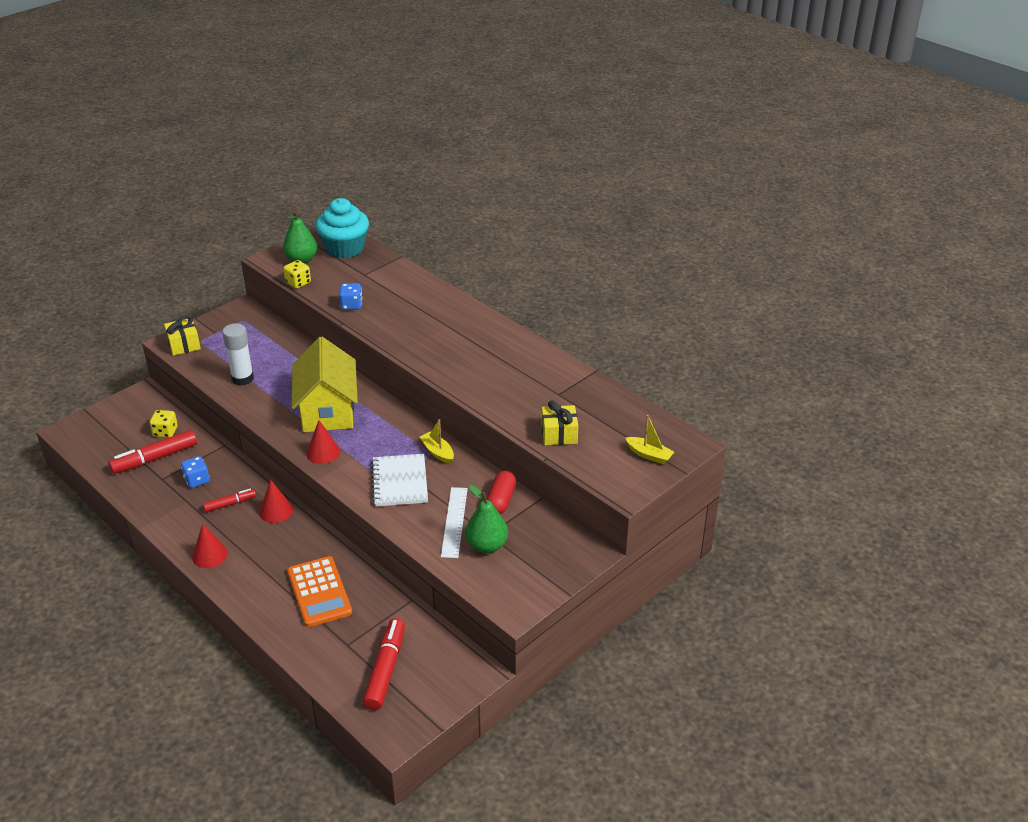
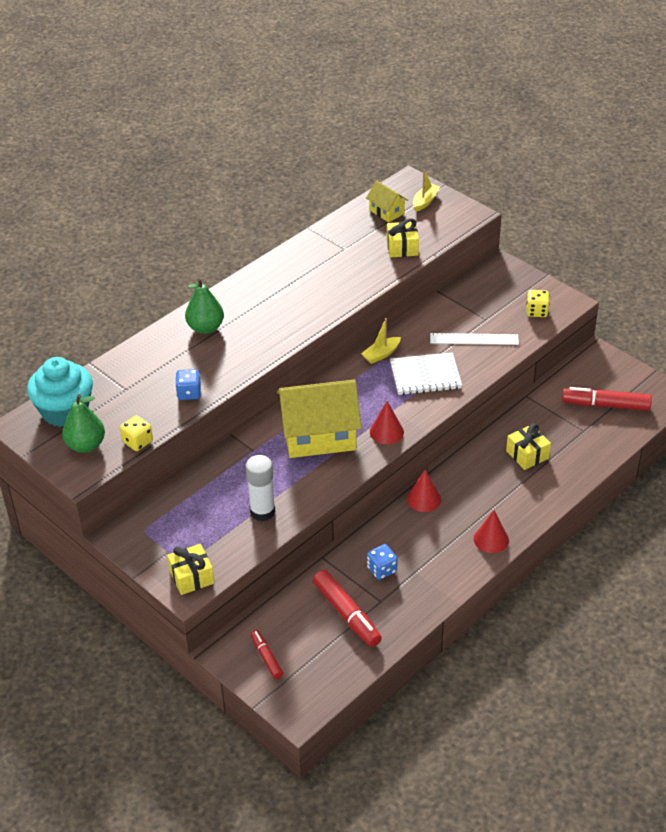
camera: 90 degrees left, 5 degrees up
(165, 432) = (300, 614): yellow dice -> yellow dice (537, 312)
(230, 504) = (416, 536): red marker -> red marker (266, 657)
(319, 592) = (527, 455): orange calculator -> yellow gift
(487, 546) = (500, 319): green pear -> green pear (205, 328)
(501, 500) = (443, 313): red capsule -> none
(627, 425) = (386, 212): none -> yellow house

